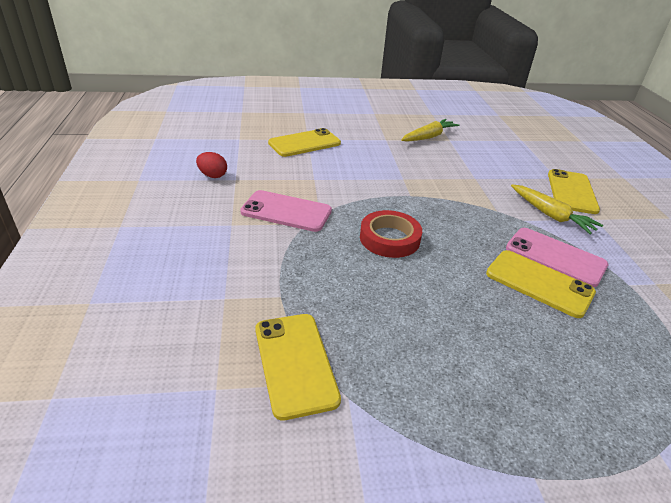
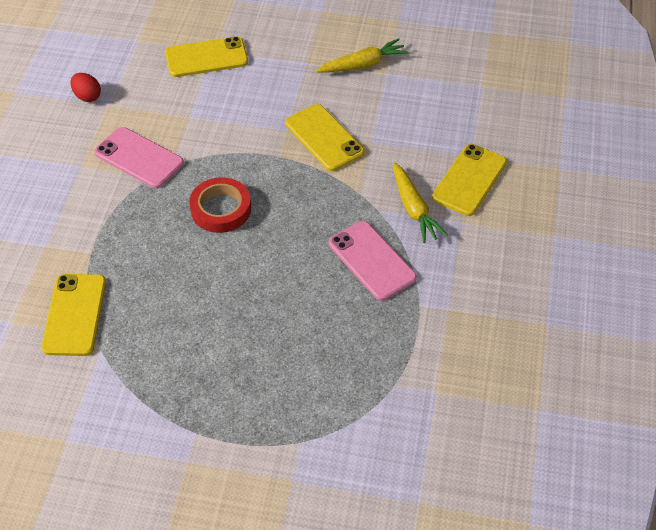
camera: 20 degrees right, 15 degrees up
(539, 283) = (329, 286): yellow phone -> yellow phone (324, 138)

